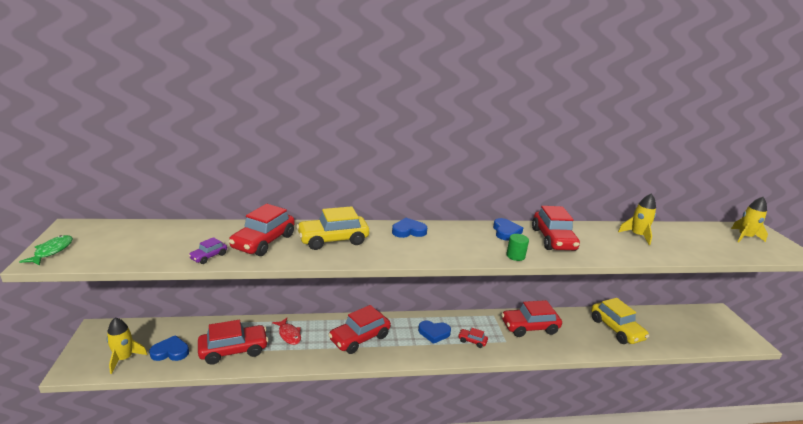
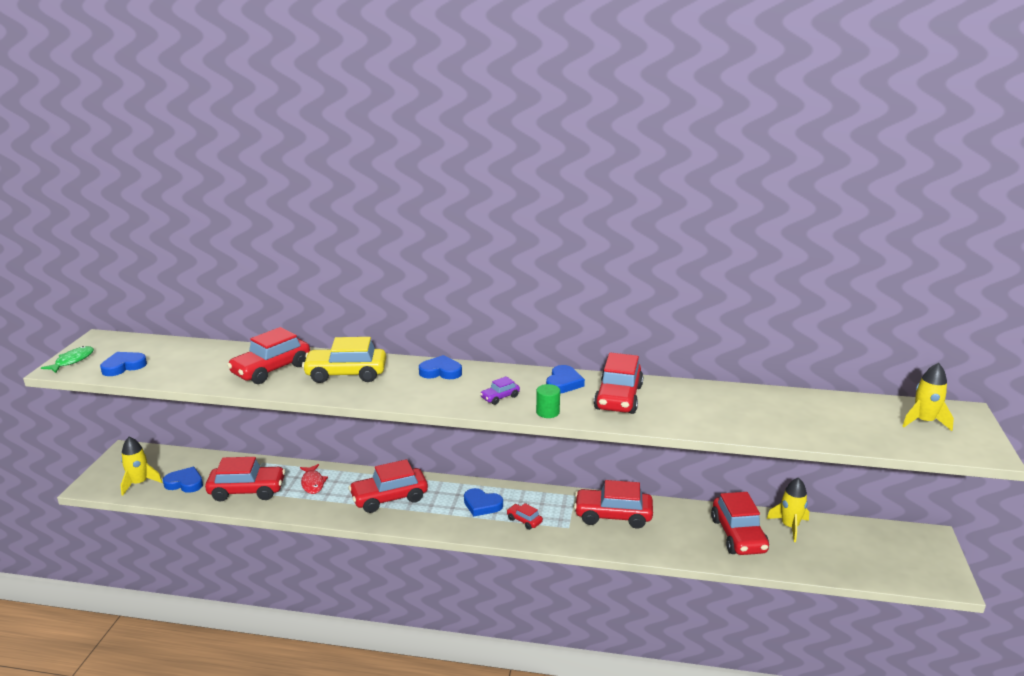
camera: 20 degrees right, 0 degrees up
(112, 252) = (123, 366): none -> blue heart
(208, 256) = (208, 379): purple car -> purple car (500, 397)
(616, 329) = (738, 535): yellow car -> red car
(637, 235) = (748, 404): yellow rocket -> yellow rocket (789, 526)

